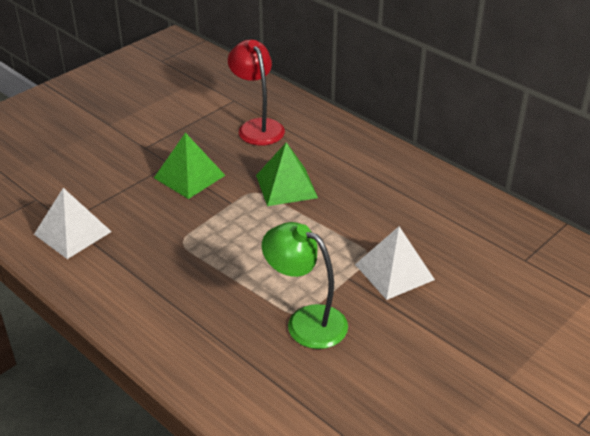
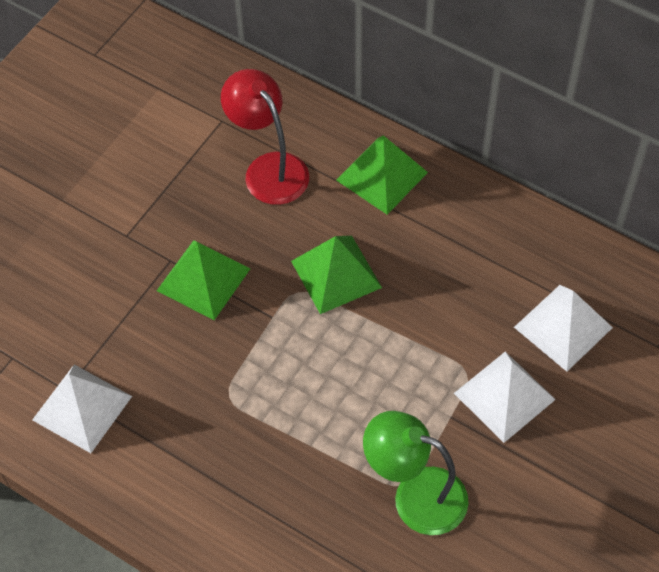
camera: 10 degrees left, 20 degrees up
(336, 140) = (381, 176): none -> green pyramid
(451, 238) = (563, 327): none -> white pyramid

